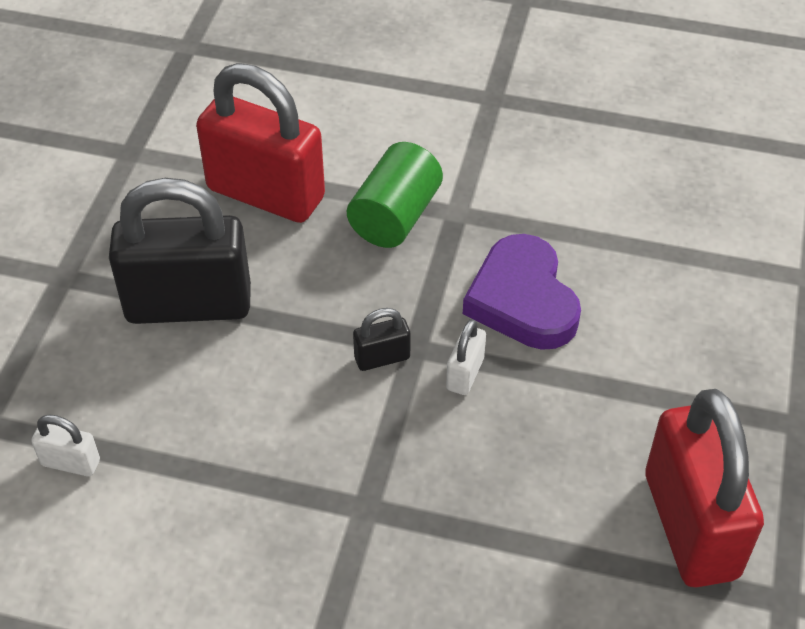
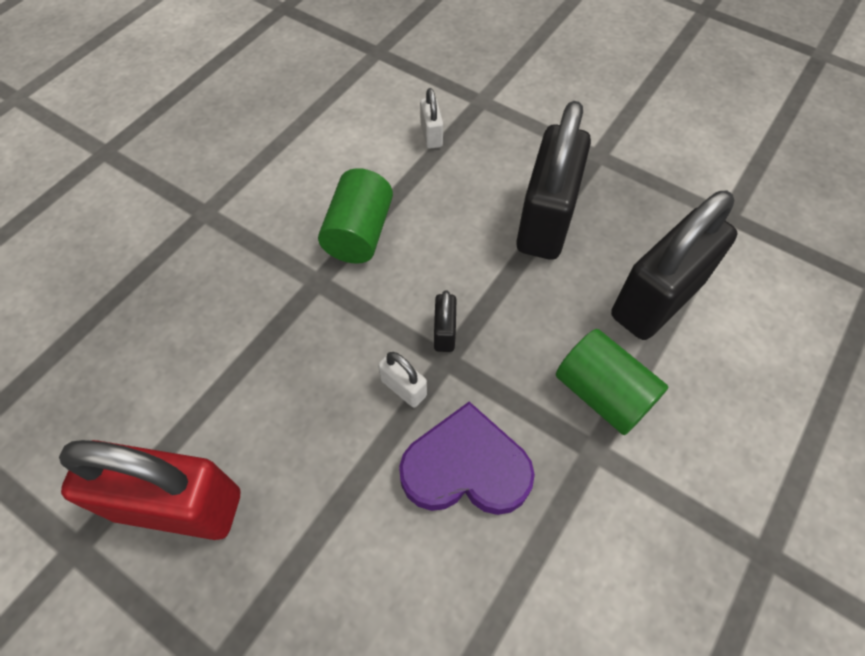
camera: 110 degrees right, 10 degrees up
(71, 462) = (431, 135): white padlock -> white padlock turned 45 degrees counterclockwise
(266, 193) = (656, 299): red padlock -> black padlock
(274, 489) = (359, 233): none -> green cylinder

